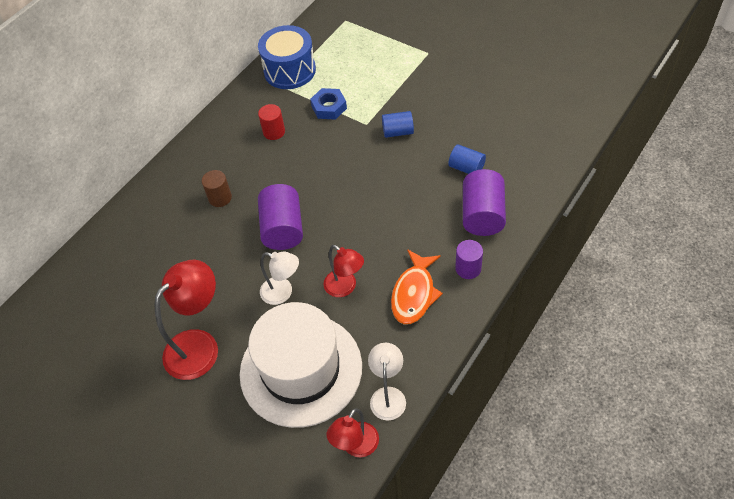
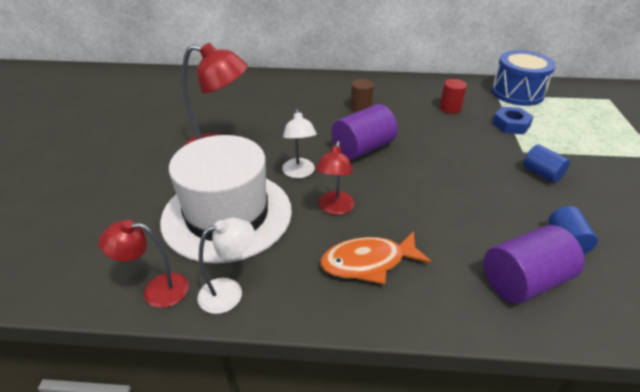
camera: 55 degrees right, 15 degrees down
(468, 268) = (440, 297): purple cylinder -> none

